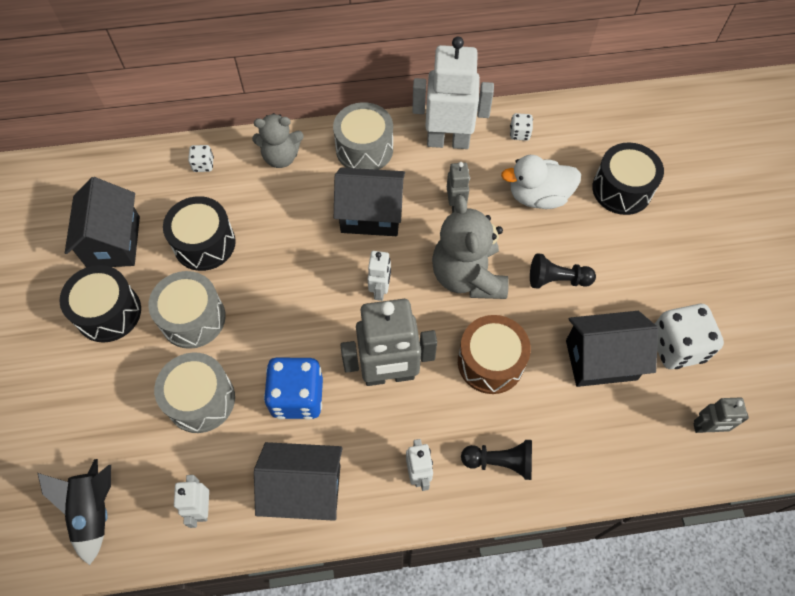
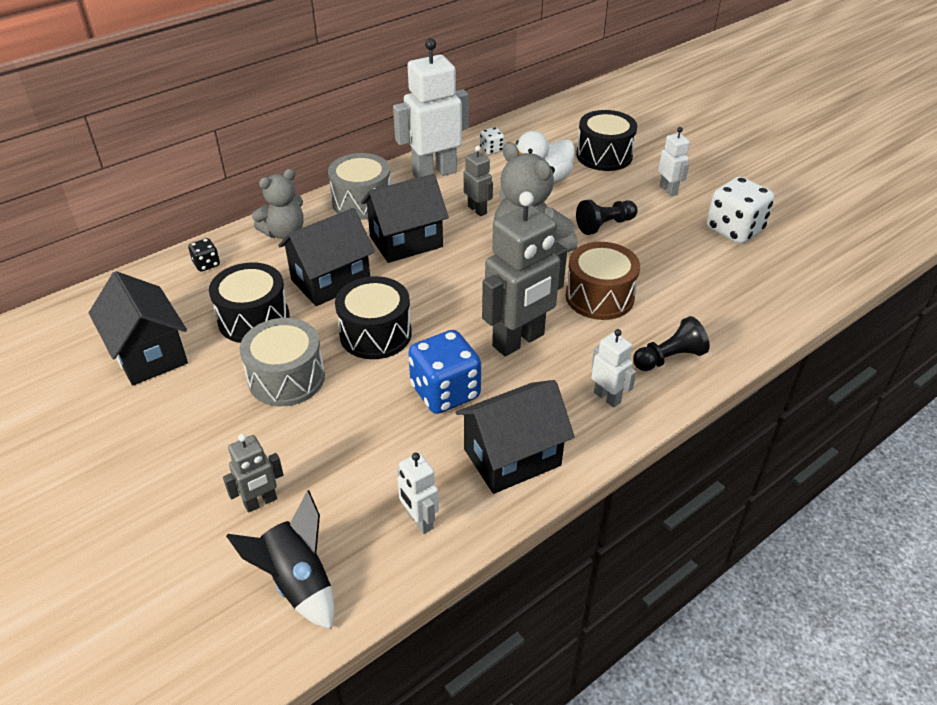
camera: 30 degrees left, 20 degrees down
(108, 312) = (186, 410): black drum -> black drum (375, 334)
(201, 399) = (346, 436): grey drum -> none
(203, 165) = (206, 264): white dice -> black dice
(380, 290) = (459, 287): white robot -> white robot (668, 190)
(601, 359) = (686, 260): black house -> black house (331, 281)
(706, 428) = (803, 269): grey robot -> grey robot (260, 502)

